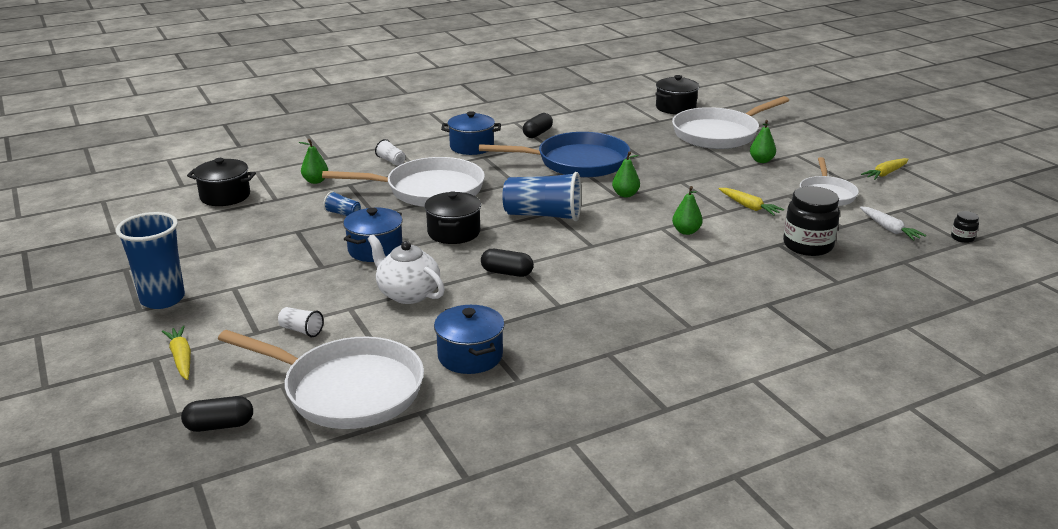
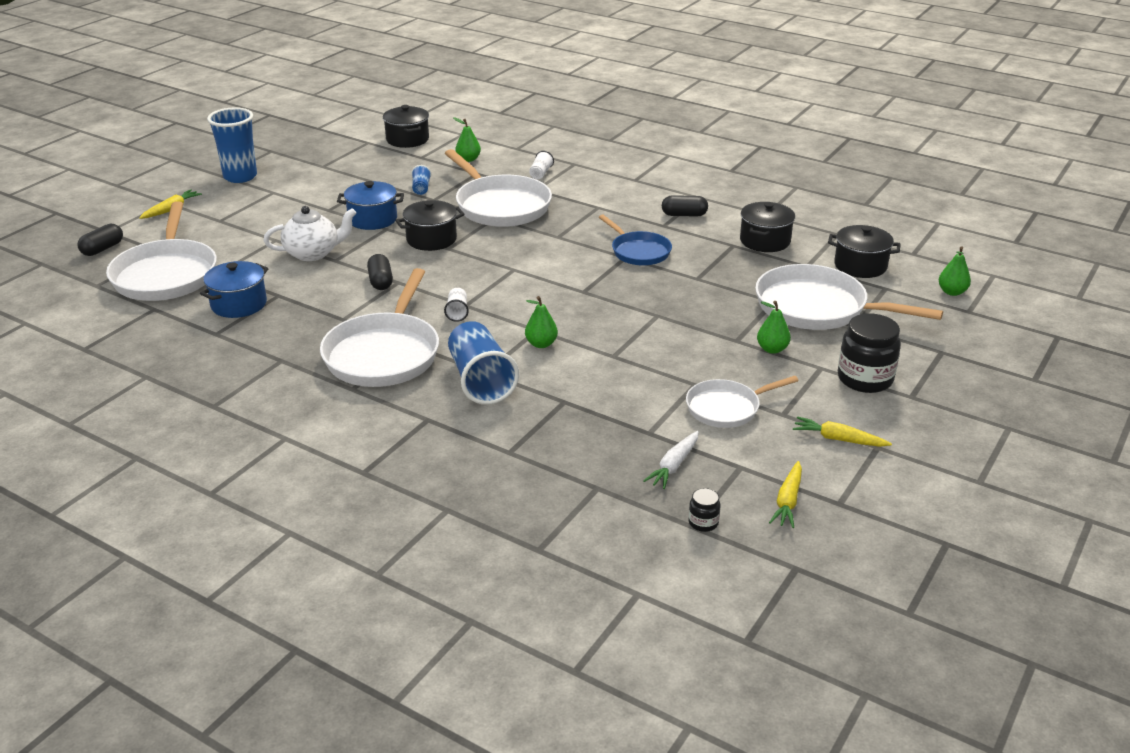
camera: 60 degrees right, 5 degrees up
(220, 425) = (102, 249): black capsule -> black capsule turned 75 degrees clockwise
(301, 330) = (232, 234): white cup -> white cup (457, 312)
(407, 294) = (313, 253): white teapot -> white teapot turned 60 degrees clockwise
(471, 147) = (613, 195): blue pot -> none
(543, 215) = (503, 267): blue cup -> blue cup (480, 380)
(577, 162) = (638, 251): blue pan -> blue pan, size x0.58
(609, 122) = (765, 241): none -> black pot
(625, 195) = (591, 294): green pear -> green pear (952, 292)
(643, 299) = (384, 354): none -> white pan
(749, 207) = (637, 366): yellow carrot -> yellow carrot (788, 501)
(807, 245) = (577, 419): black jar -> black jar (865, 379)

